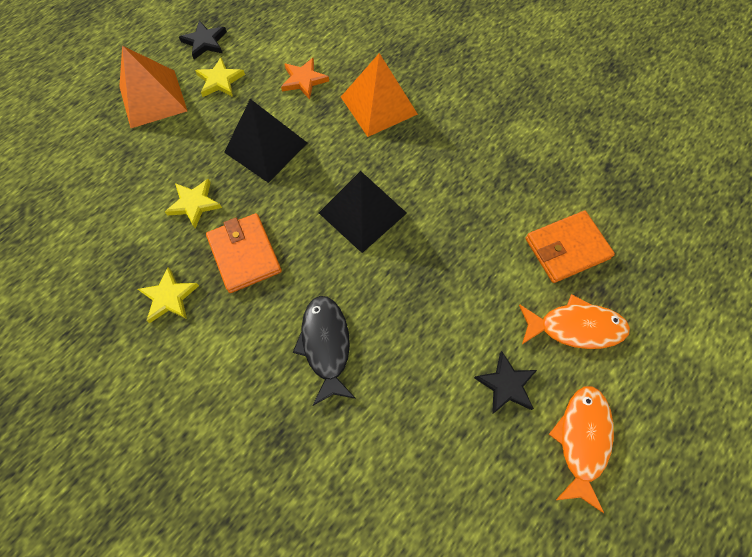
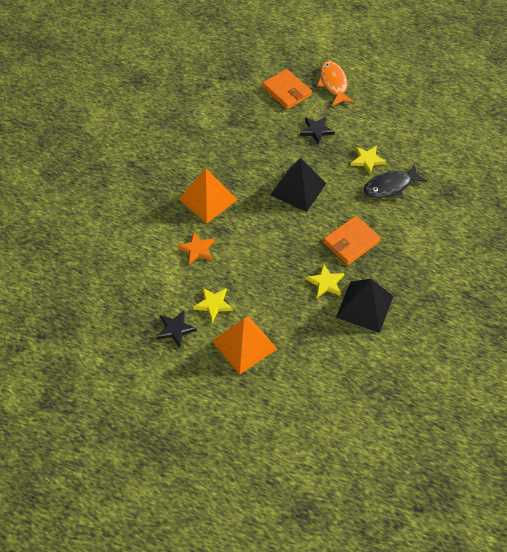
camera: 105 degrees left, 10 degrees down
(169, 297) = (395, 273): yellow star -> yellow star (367, 160)
(266, 147) = (265, 255): black pyramid -> black pyramid (364, 306)
(506, 384) = (377, 107): black star -> black star (316, 130)
(582, 440) = (391, 77): orange fish -> none

